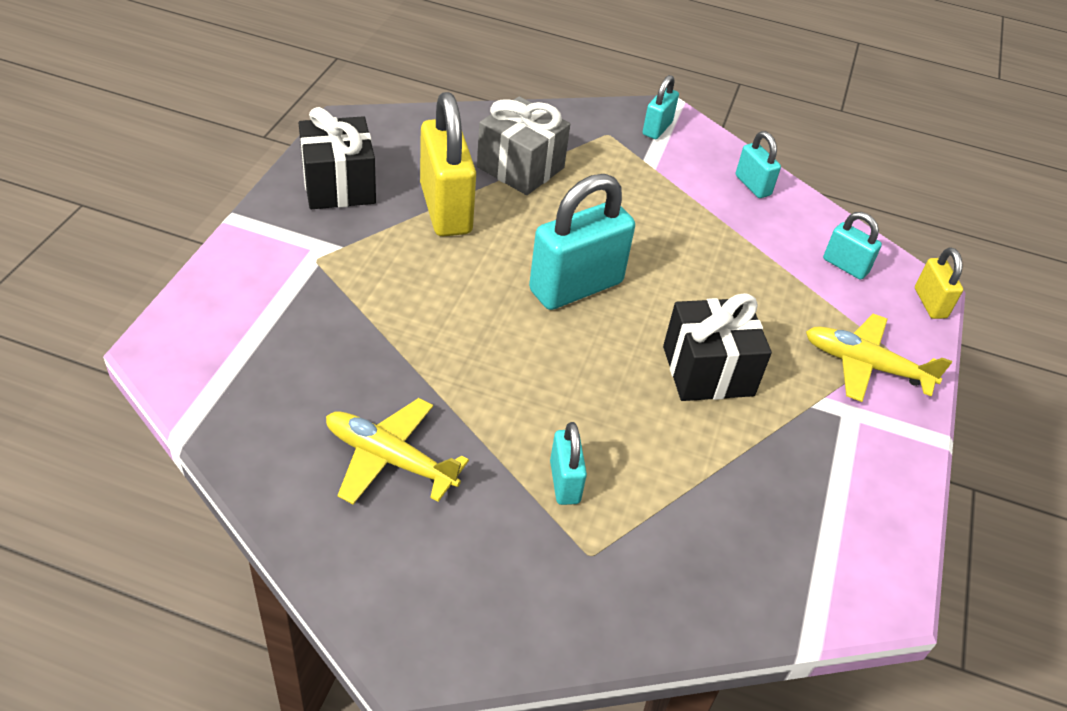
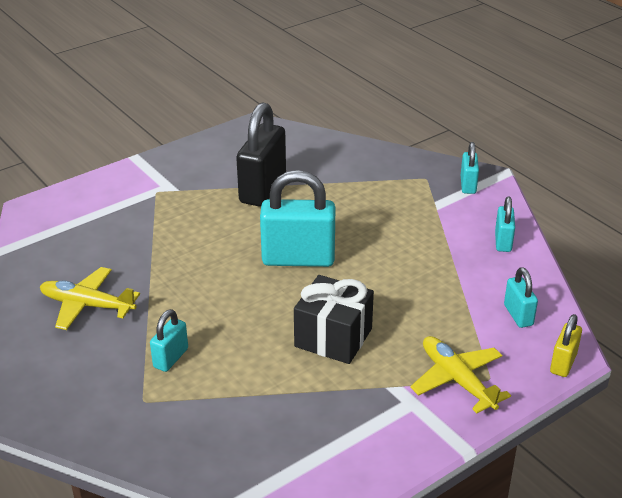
camera: 40 degrees right, 10 degrees down
(338, 185) = (211, 157): black gift -> none
(389, 459) = (87, 305): yellow plane -> yellow plane turned 45 degrees counterclockwise
(446, 209) = (263, 189): yellow padlock -> black padlock
(520, 167) = (339, 180): grey gift -> none
(657, 128) = (468, 185): turquoise padlock -> turquoise padlock turned 60 degrees counterclockwise

